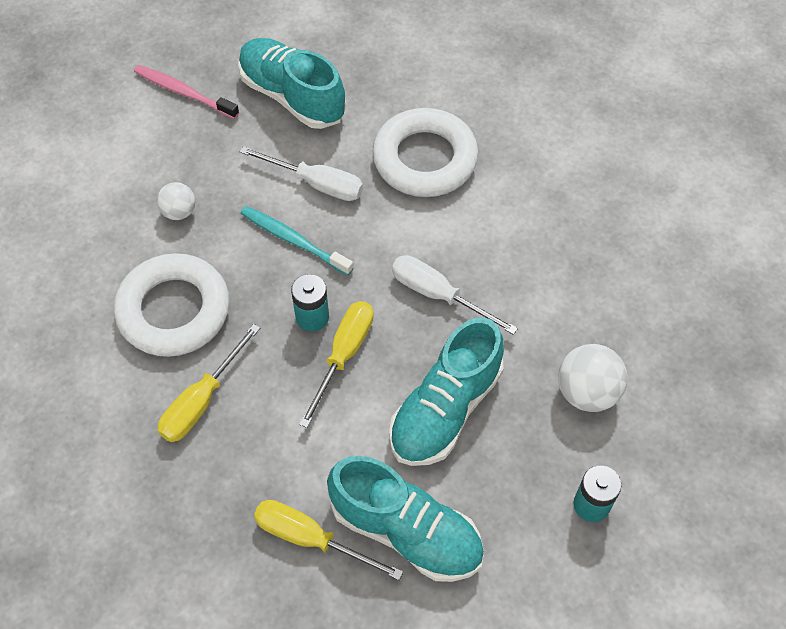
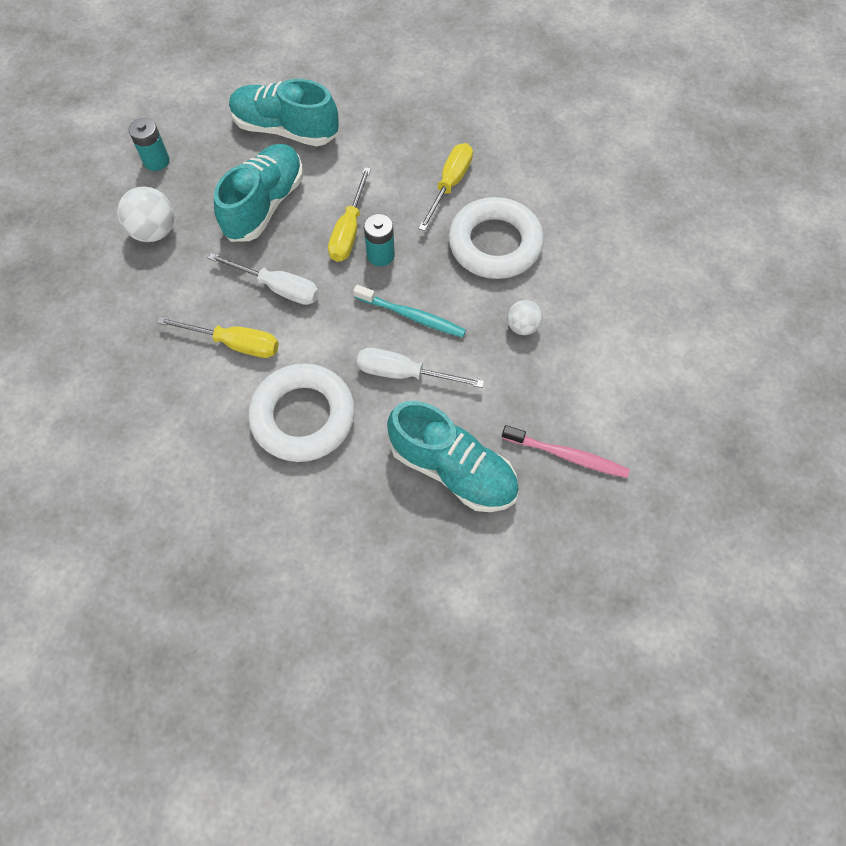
camera: 170 degrees right, 5 degrees up
(311, 538) = (349, 117): yellow screwdriver -> yellow screwdriver (235, 344)

